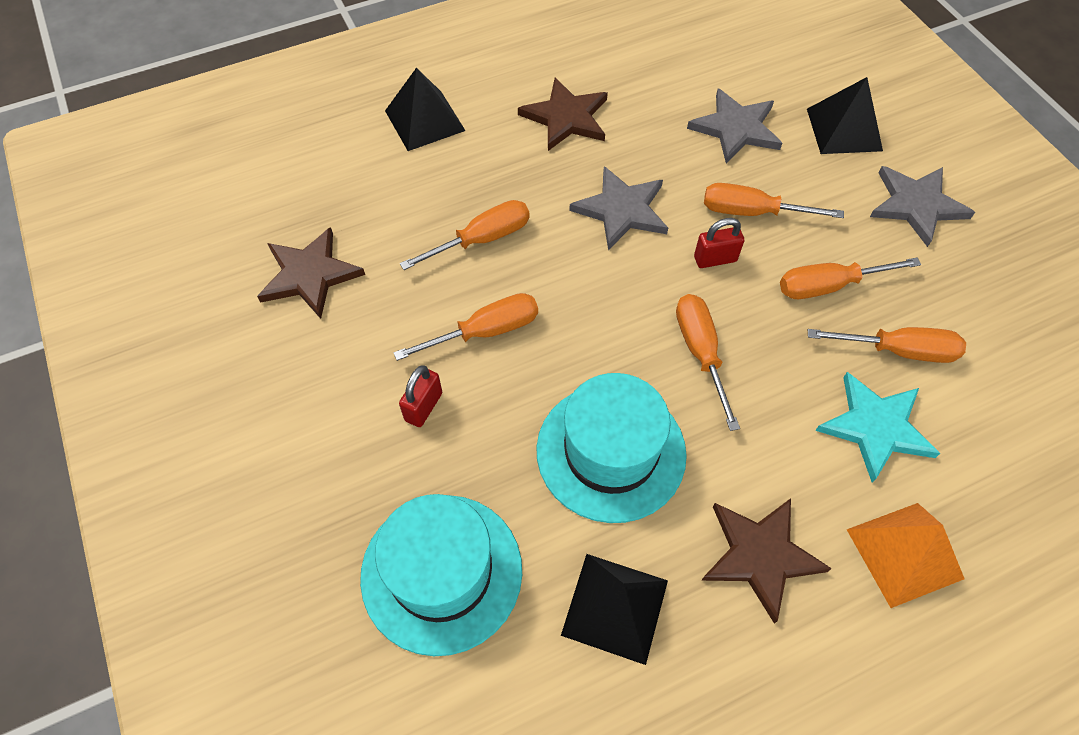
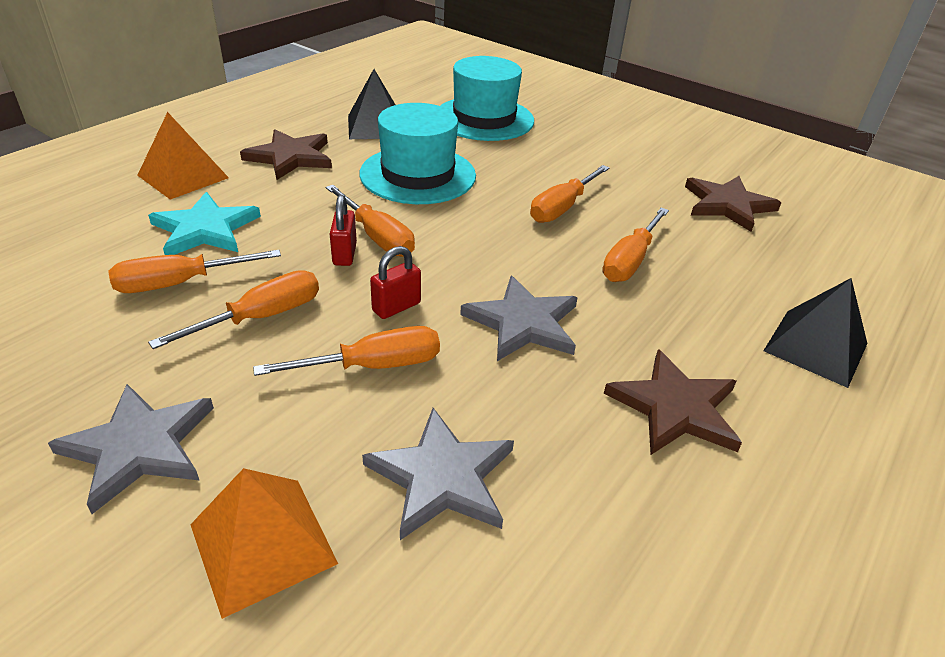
camera: 150 degrees right, 20 degrees down
(423, 407) = (563, 166): red padlock -> red padlock (344, 254)
(844, 129) = (263, 543): black pyramid -> orange pyramid

